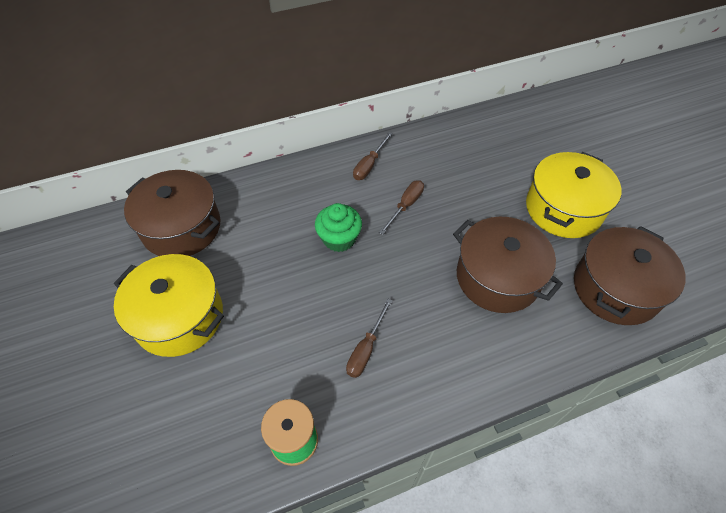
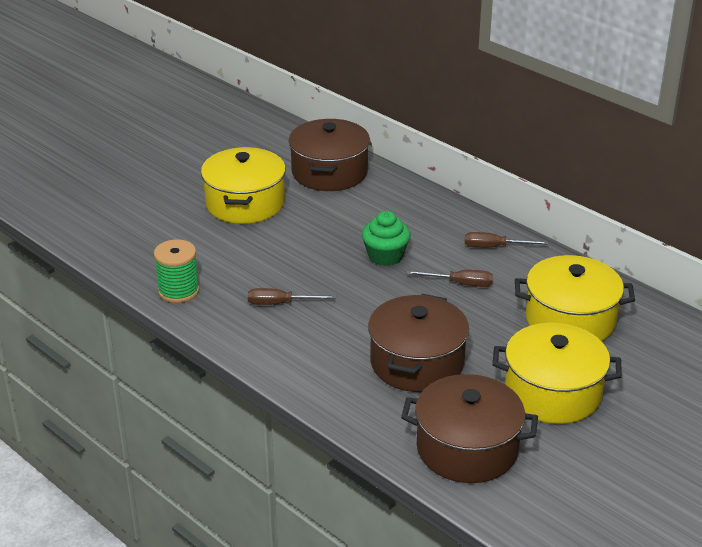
camera: 65 degrees right, 20 degrees down
(482, 162) = (570, 320): none -> yellow pot

